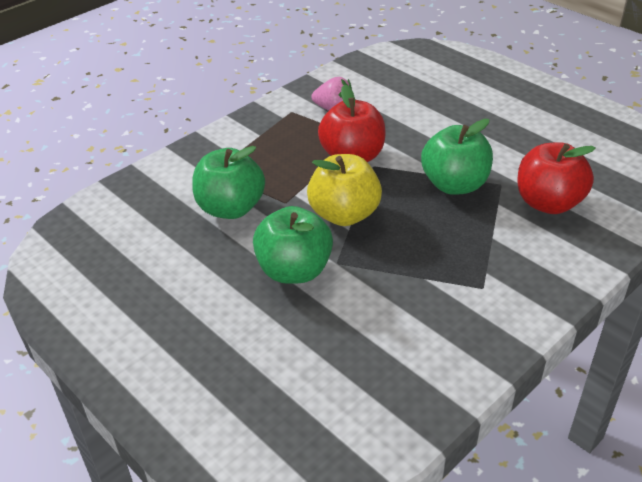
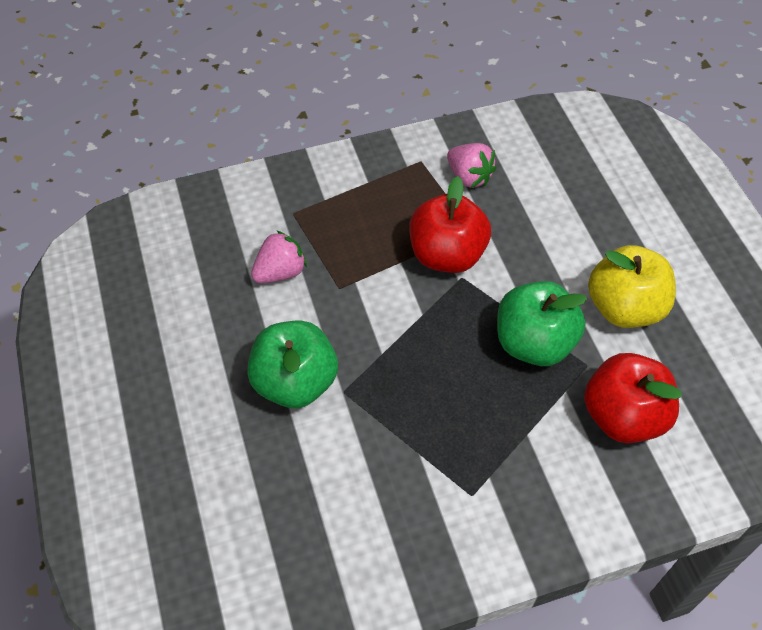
camera: 25 degrees right, 15 degrees up
(231, 208) = (280, 272): green apple -> pink strawberry
(344, 214) = (389, 332): yellow apple -> yellow apple (624, 307)

